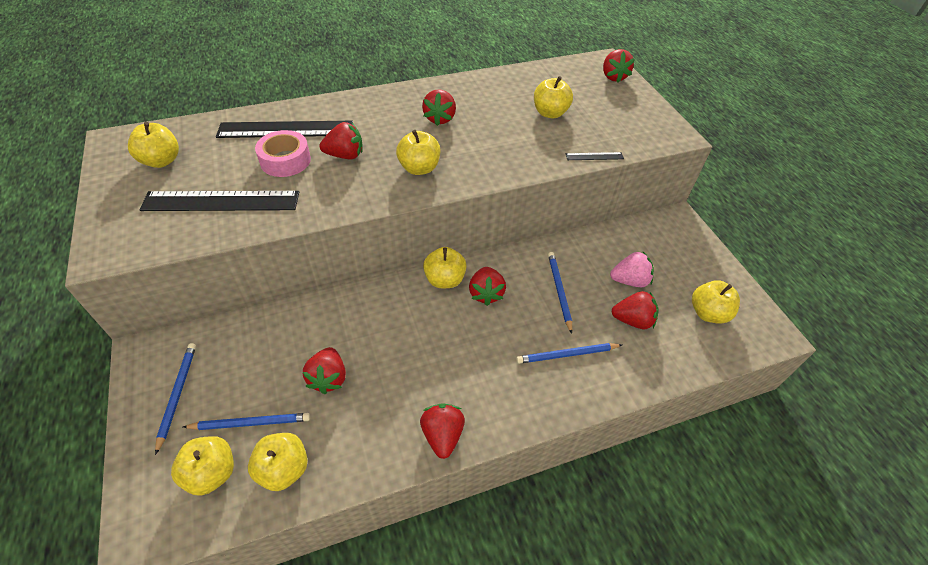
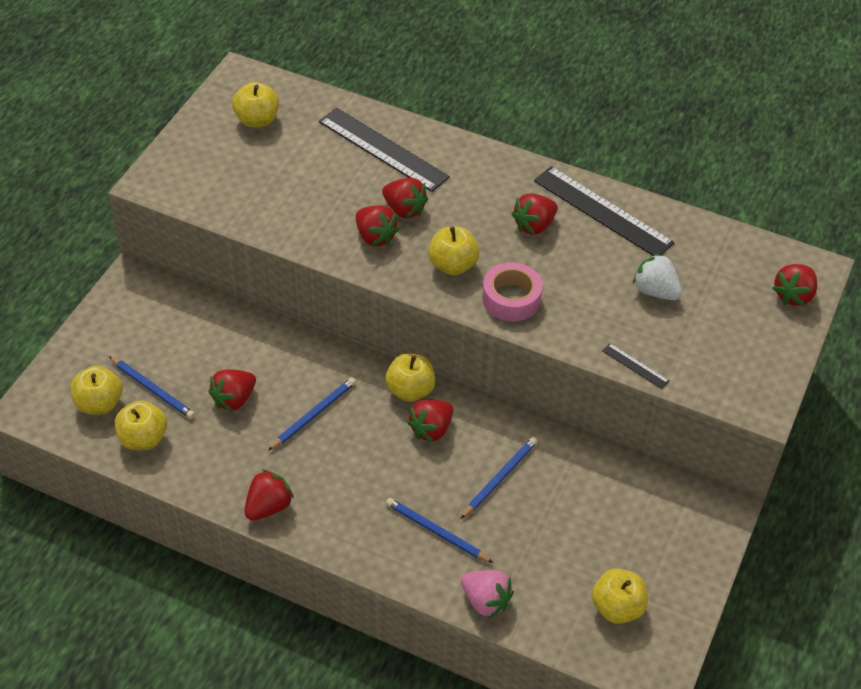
camera: 45 degrees right, 0 degrees up
(177, 395) = (126, 330): blue pencil -> blue pencil (314, 414)
(221, 201) = (265, 190): black ruler -> black ruler (602, 212)
(285, 160) = (350, 182): pink tape -> pink tape (511, 298)
(550, 113) = (655, 291): yellow apple -> white strawberry
(629, 280) = (581, 521): pink strawberry -> pink strawberry (485, 601)
(632, 320) = (534, 554): red strawberry -> red strawberry (375, 237)

